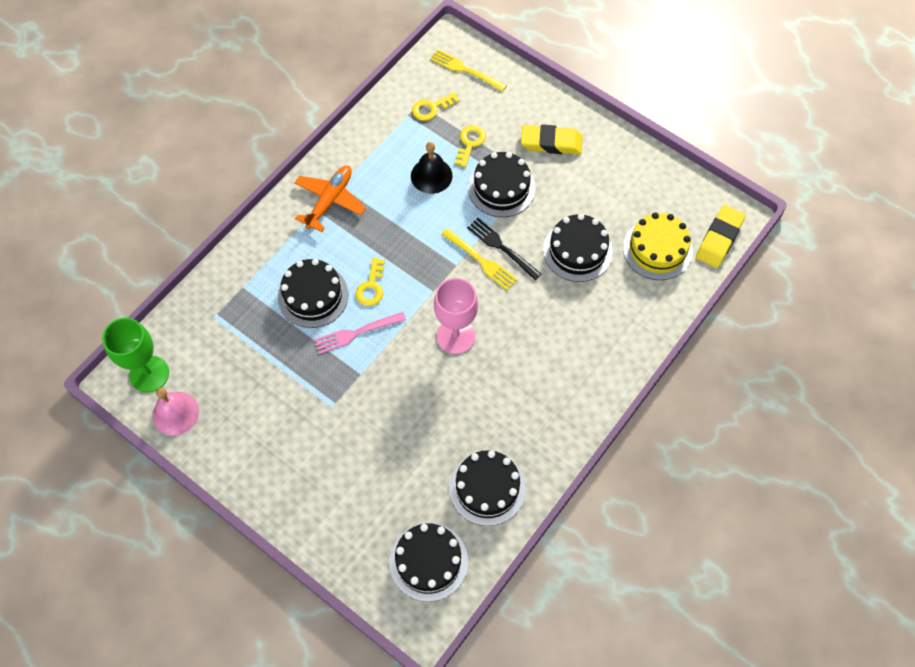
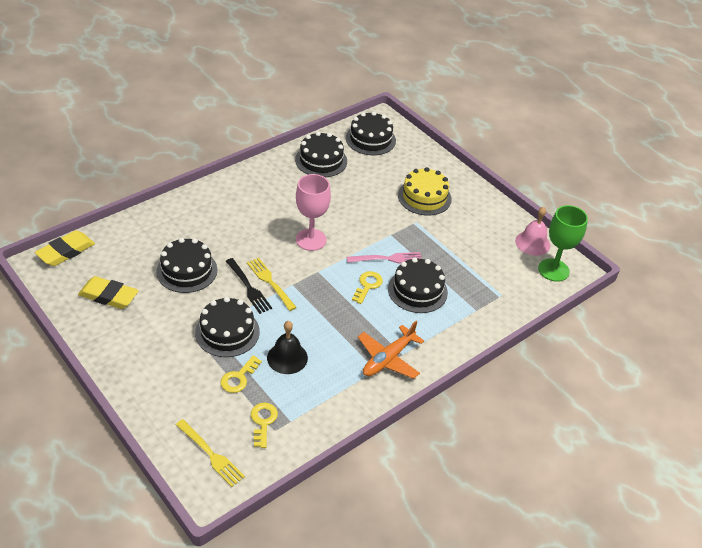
camera: 170 degrees left, 20 degrees down
(431, 108) = (263, 422): yellow key -> yellow key turned 75 degrees counterclockwise
(551, 143) = (161, 359): yellow eraser -> yellow eraser (109, 296)
(657, 249) = (121, 256): yellow cake -> yellow cake (424, 197)

